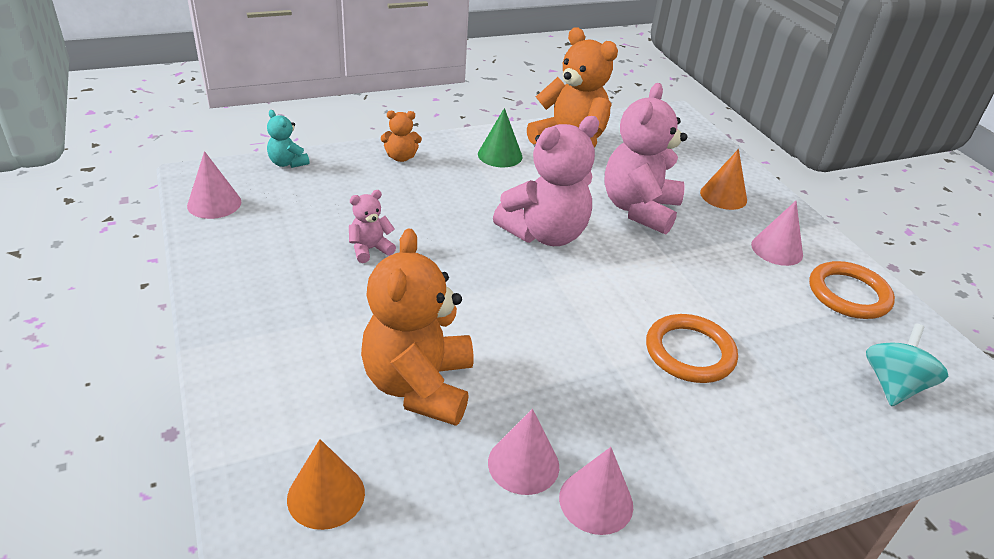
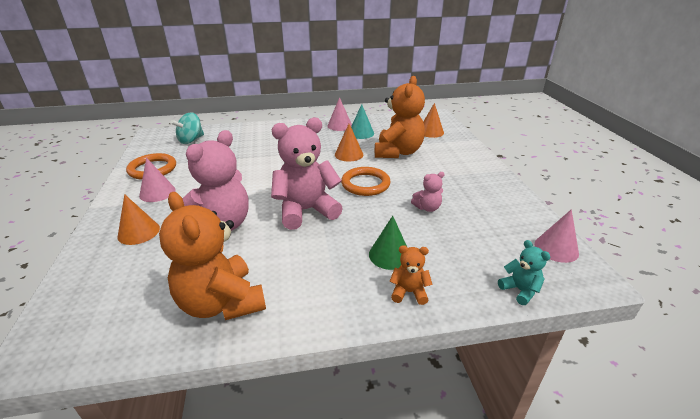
camera: 165 degrees left, 5 degrees down
(500, 155) = (307, 290): green cone -> green cone (389, 255)
(523, 464) = (361, 133): pink cone -> turquoise cone
(526, 367) = (349, 154): none -> orange cone
(689, 352) = (269, 154): orange ring -> orange ring (365, 184)

